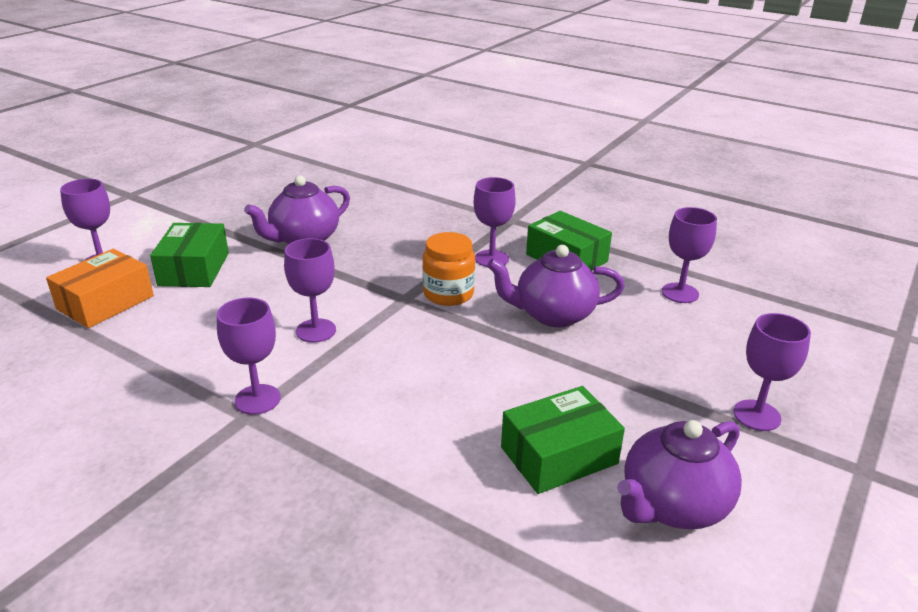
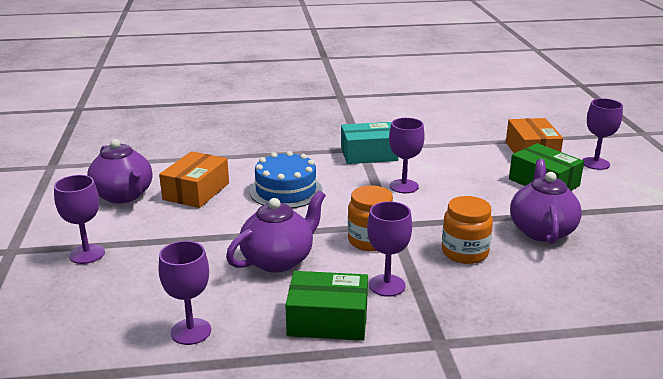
camera: 140 degrees right, 5 degrees down
(257, 399) = (369, 154): purple goblet -> turquoise box
(393, 252) = (464, 252): none -> orange jar
(445, 393) = (286, 191): none -> blue cake
(559, 455) = (196, 191): green box -> orange box
(672, 505) = (123, 196): purple teapot -> purple teapot turned 135 degrees clockwise

